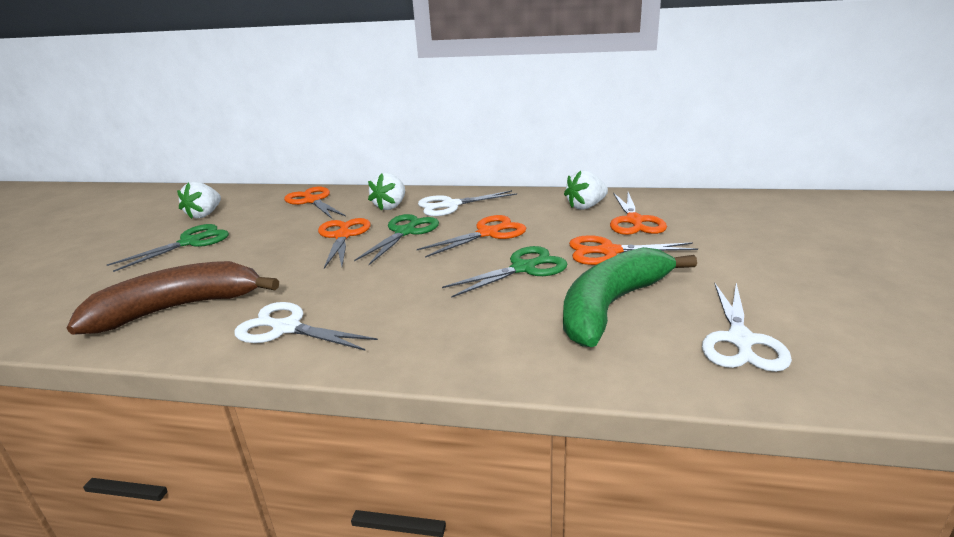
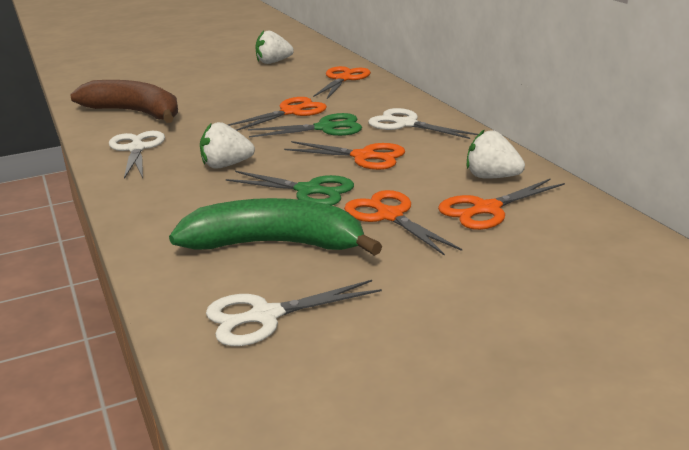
camera: 55 degrees right, 0 degrees up
(190, 242) = (225, 77): green scissors -> none
(390, 206) = (370, 105): white strawberry -> white strawberry (226, 165)

